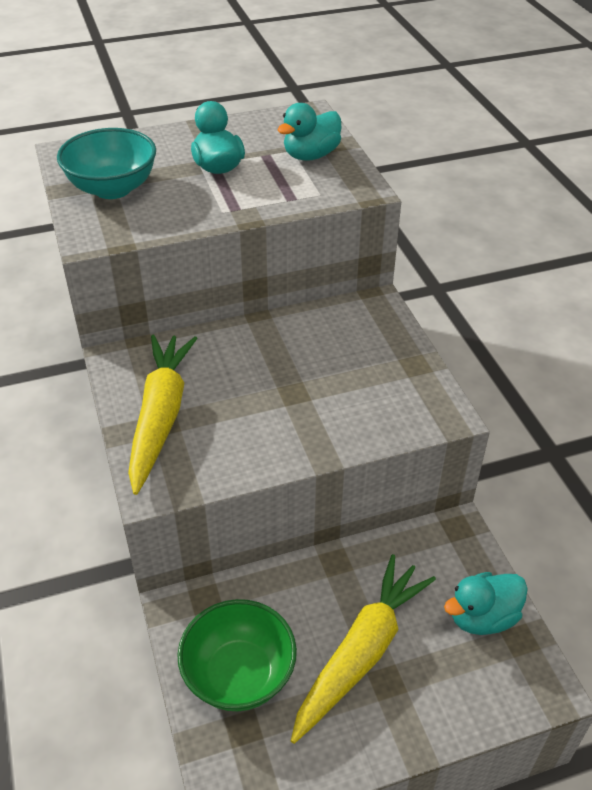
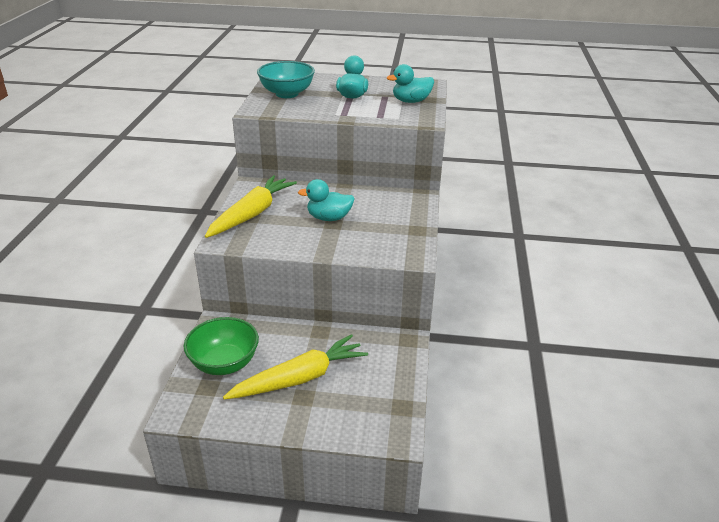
camera: 25 degrees right, 10 degrees down
(482, 617) = (387, 388): turquoise duck -> turquoise duck (329, 218)

